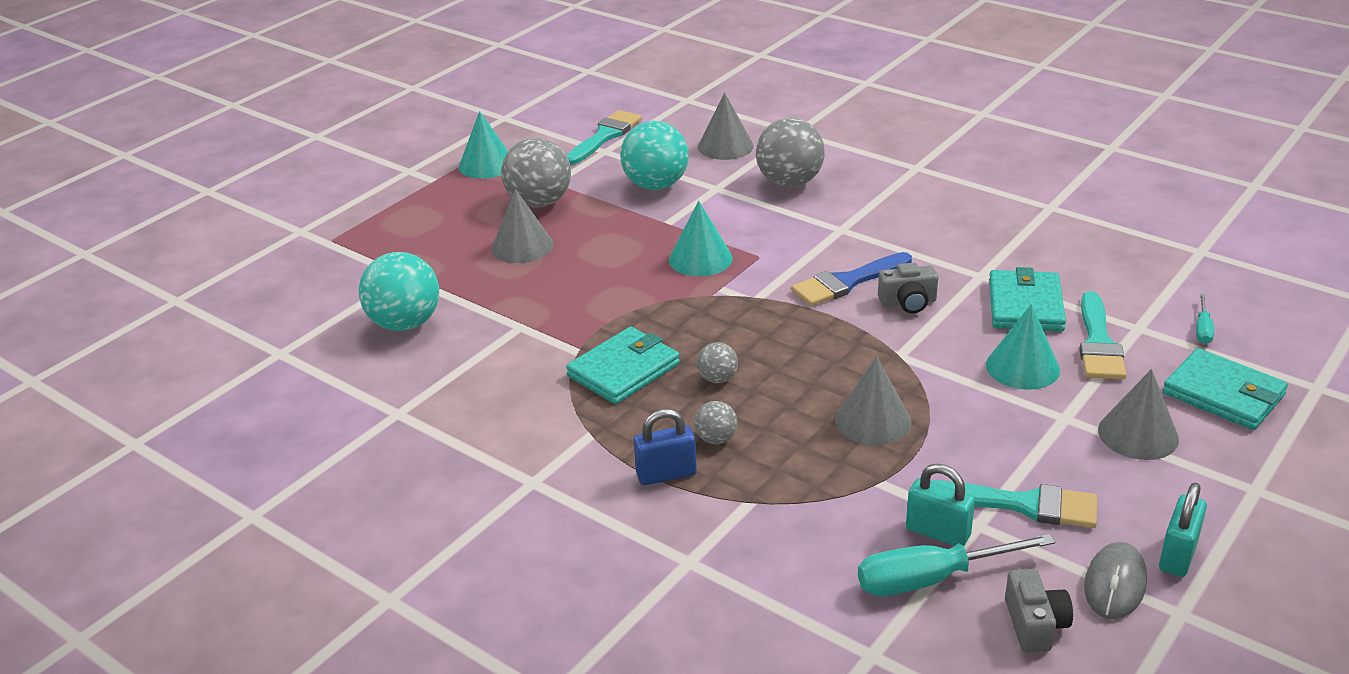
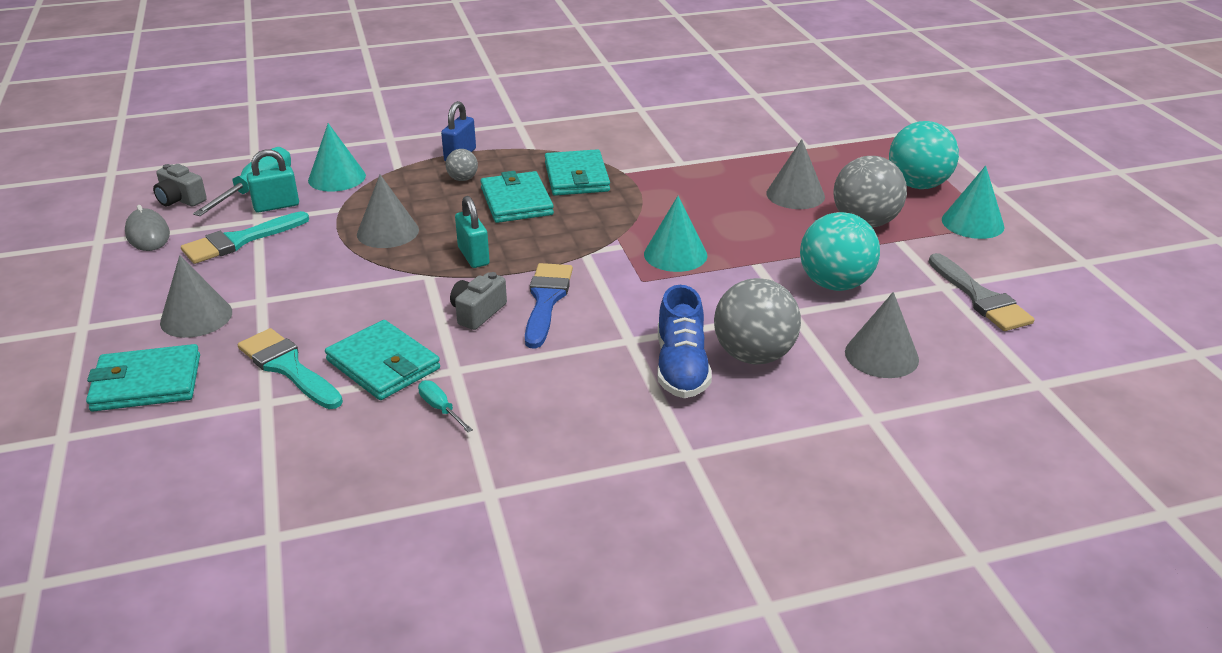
camera: 125 degrees right, 0 degrees up
(405, 324) = (738, 132): turquoise ball -> turquoise ball (918, 185)
(605, 136) = (980, 298): turquoise brush -> grey brush
(717, 379) = (516, 201): grey ball -> turquoise wallet
(841, 200) = (681, 367): none -> blue shoe
(1022, 367) = (329, 315): turquoise cone -> turquoise cone (337, 178)
(1178, 555) = (117, 264): turquoise padlock -> turquoise padlock (473, 256)
(1202, 329) = (204, 434): turquoise screwdriver -> turquoise screwdriver (440, 408)

